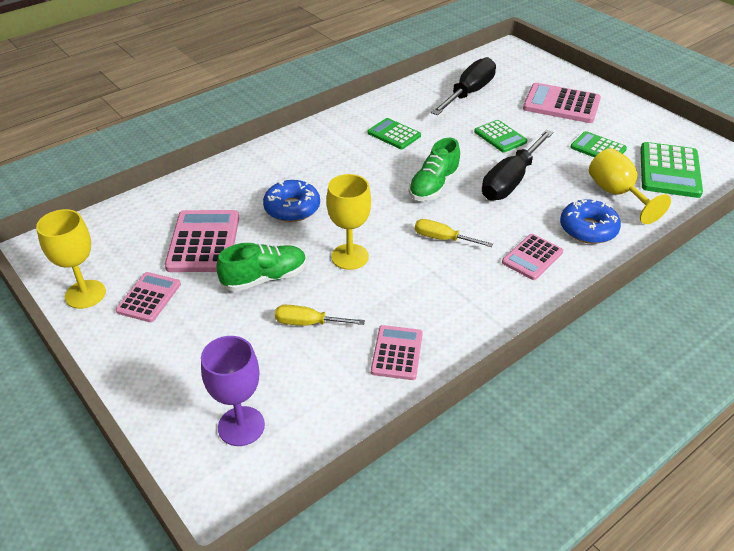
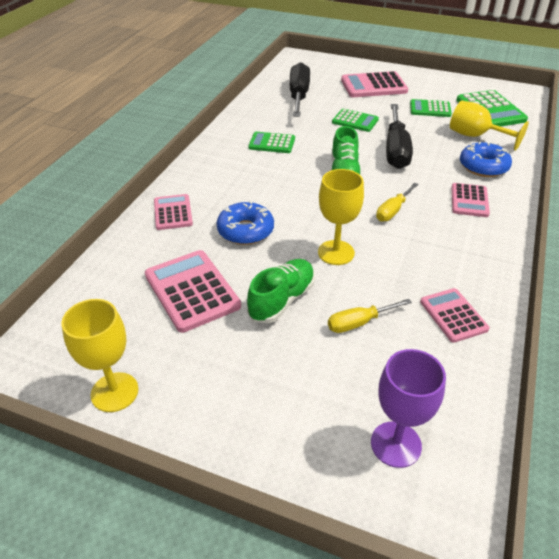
camera: 30 degrees left, 0 degrees up
(149, 297) = (187, 365): pink calculator -> pink calculator (173, 212)
(443, 239) = (393, 211): yellow screwdriver -> yellow screwdriver turned 45 degrees counterclockwise

